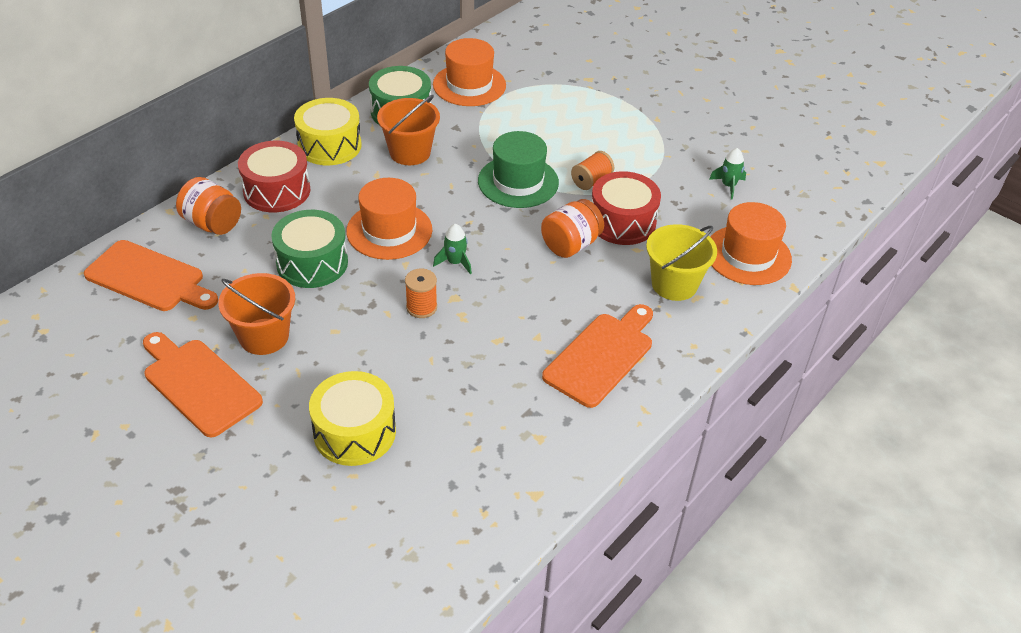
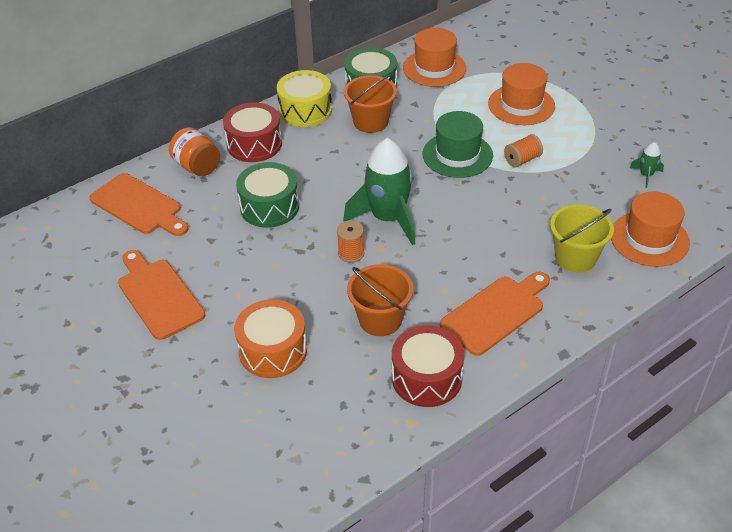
camera: 15 degrees right, 0 degrees up
(264, 336) = (218, 263): orange bucket -> orange bucket (380, 319)
(354, 432) = (273, 350): yellow drum -> orange drum
(389, 230) = (338, 186): orange hat -> orange hat (521, 105)
(455, 262) = (388, 218): green rocket -> green rocket, size x2.31
(570, 245) = (491, 214): orange jar -> none
(622, 222) = (541, 198): red drum -> red drum (426, 378)

